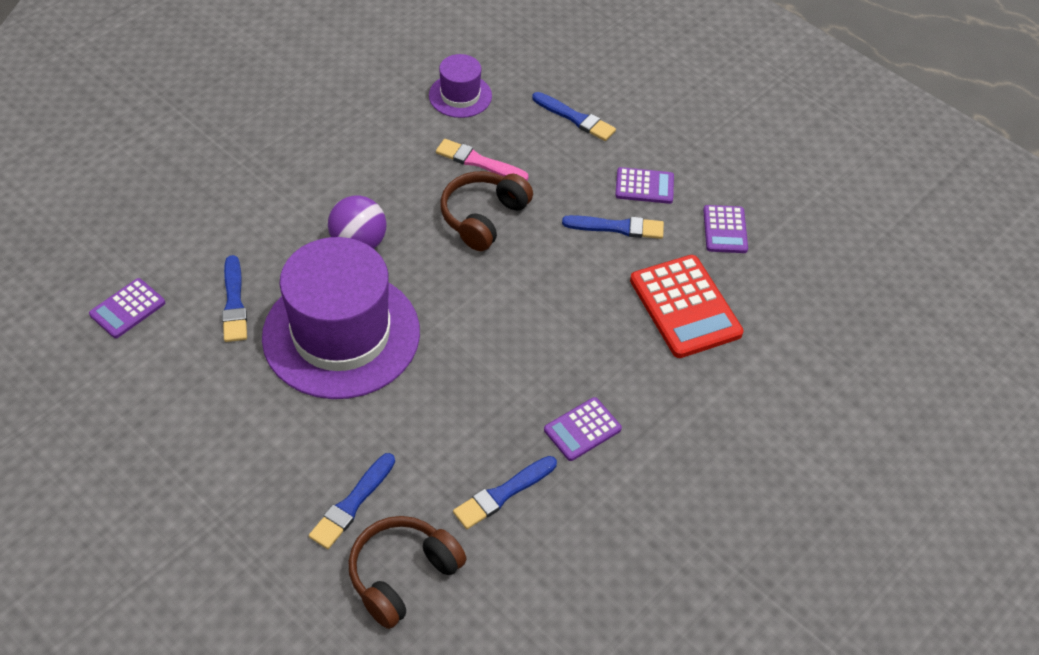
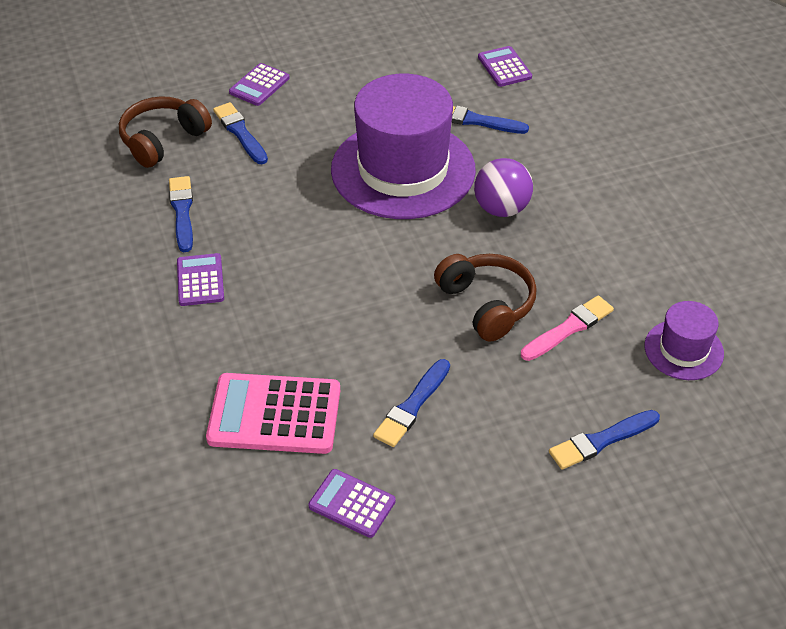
camera: 120 degrees right, 5 degrees down
(402, 575) = (163, 140): brown headphones -> brown headphones turned 120 degrees counterclockwise
(644, 186) = (458, 458): purple calculator -> purple calculator (259, 85)
(685, 307) = (274, 414): red calculator -> pink calculator

